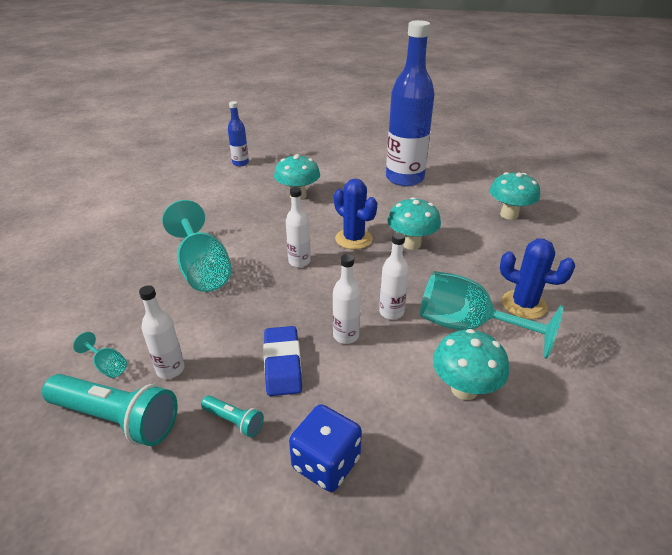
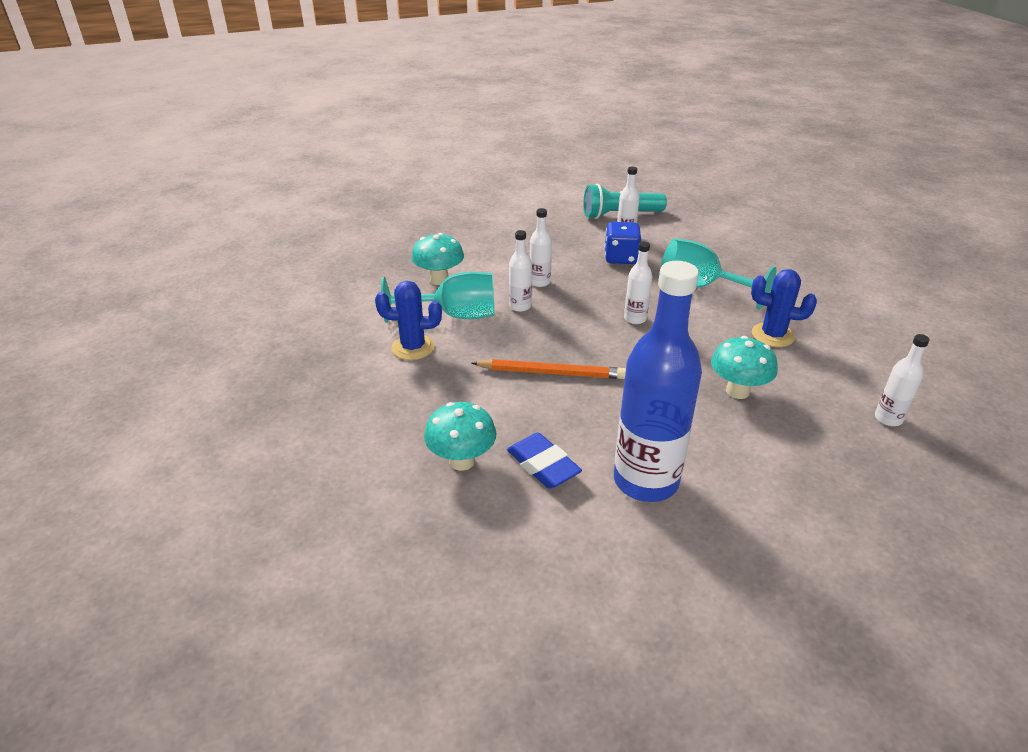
camera: 150 degrees right, 0 degrees up
(107, 366) = (662, 227): turquoise goblet -> none
(234, 421) = (560, 230): turquoise flashlight -> none
(240, 163) = (888, 418): blue bottle -> white bottle
(283, 364) = (563, 257): blue eraser -> blue eraser (543, 465)
(326, 463) = (497, 232): blue dice -> blue dice (621, 258)
(353, 239) = (613, 357): blue cactus -> blue cactus (772, 335)
(411, 244) = (551, 373): turquoise mushroom -> orange pencil

